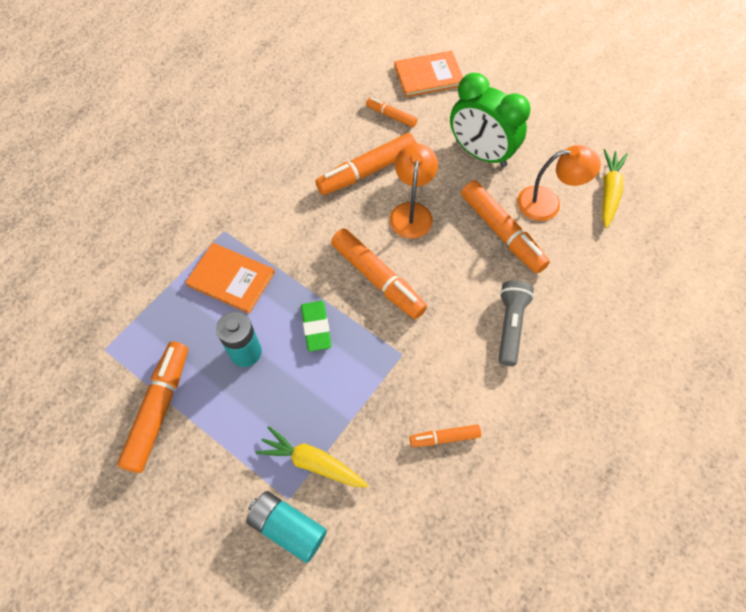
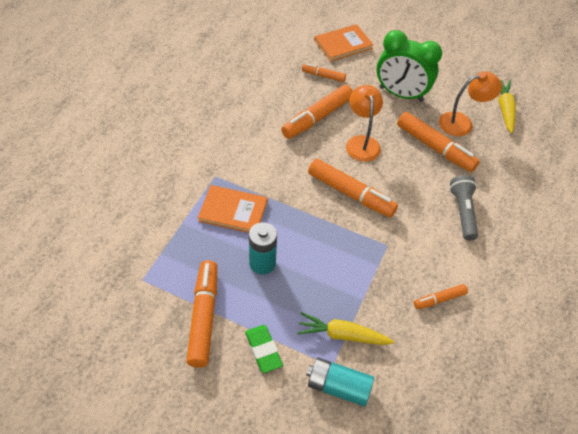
camera: 15 degrees left, 10 degrees down
(316, 327) = (313, 236): green eraser -> green eraser (263, 350)

